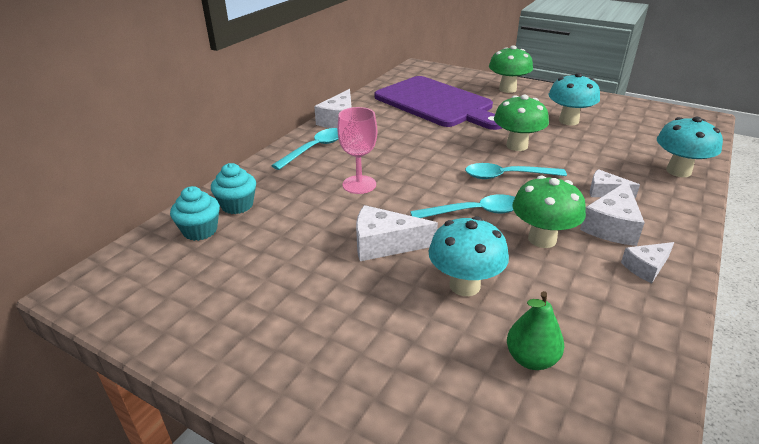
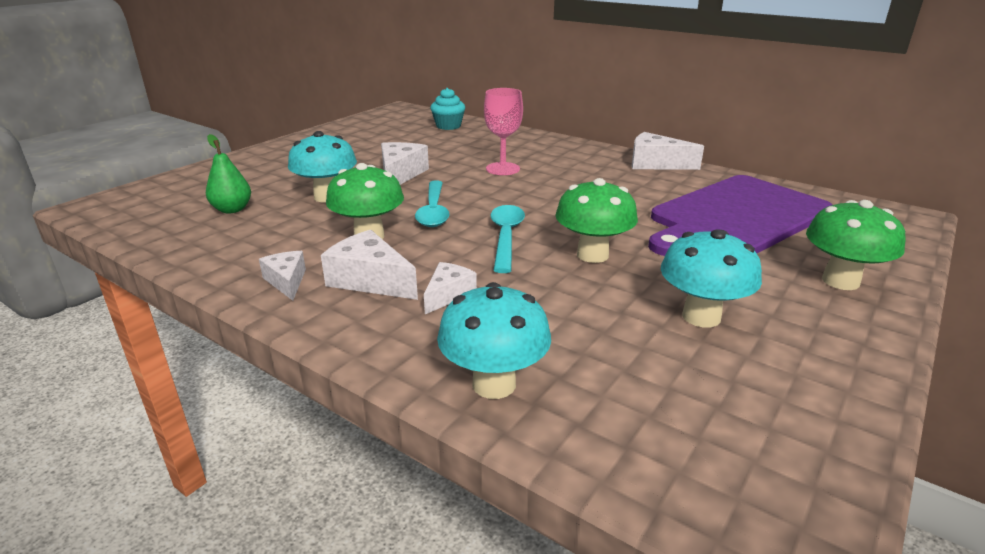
camera: 95 degrees right, 5 degrees down
(237, 205) = (479, 133): turquoise cupcake -> none
(314, 149) = (580, 154): turquoise spoon -> none

